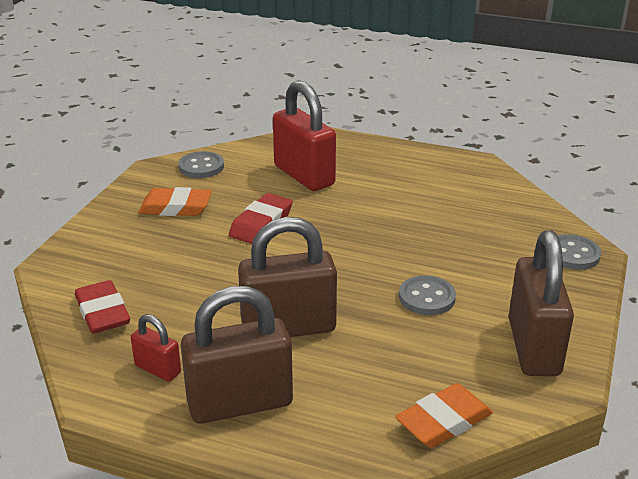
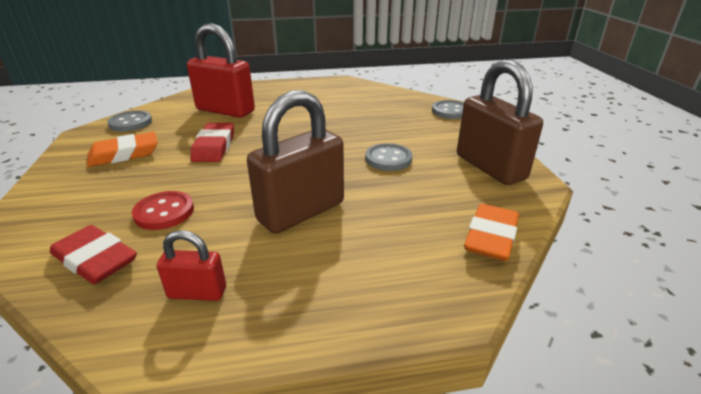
camera: 30 degrees left, 0 degrees up
(174, 286) = (164, 212): none -> red button
(240, 403) = (310, 292): brown padlock -> none

